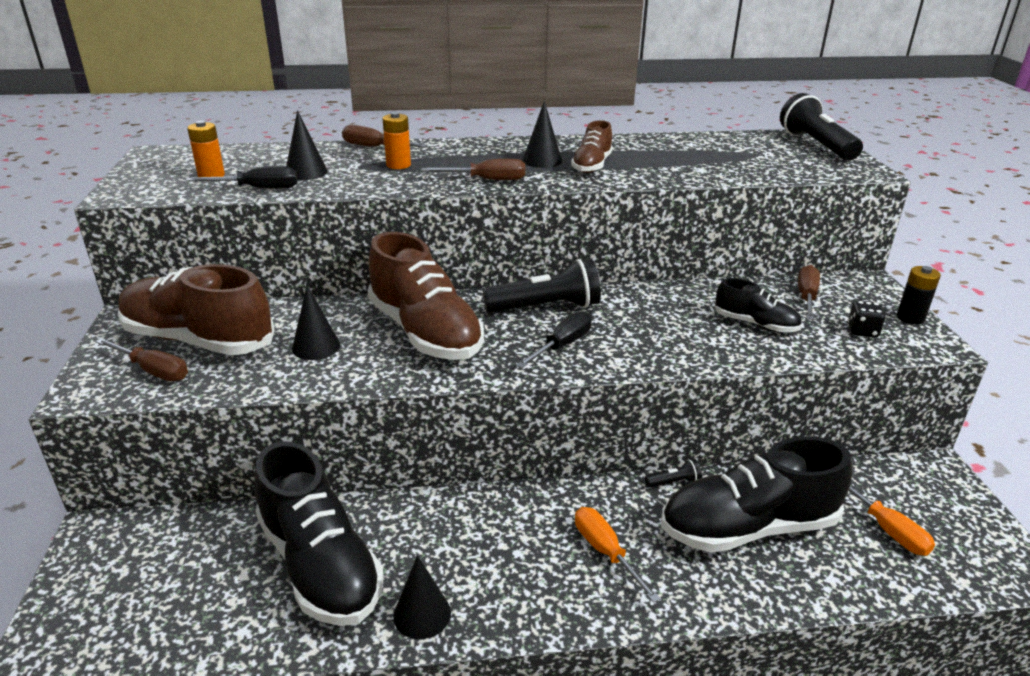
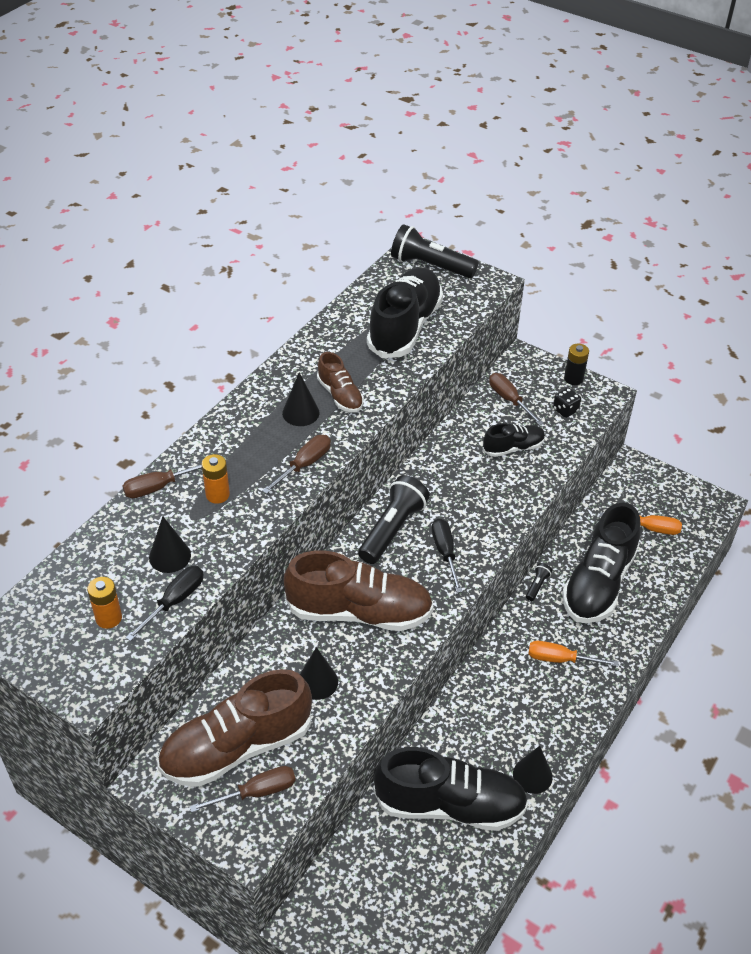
camera: 50 degrees left, 15 degrees up
(724, 160) = (405, 327): none -> black shoe

